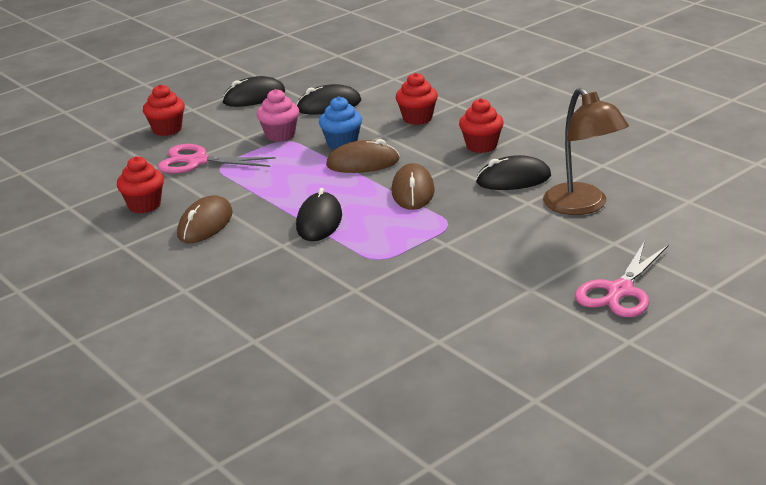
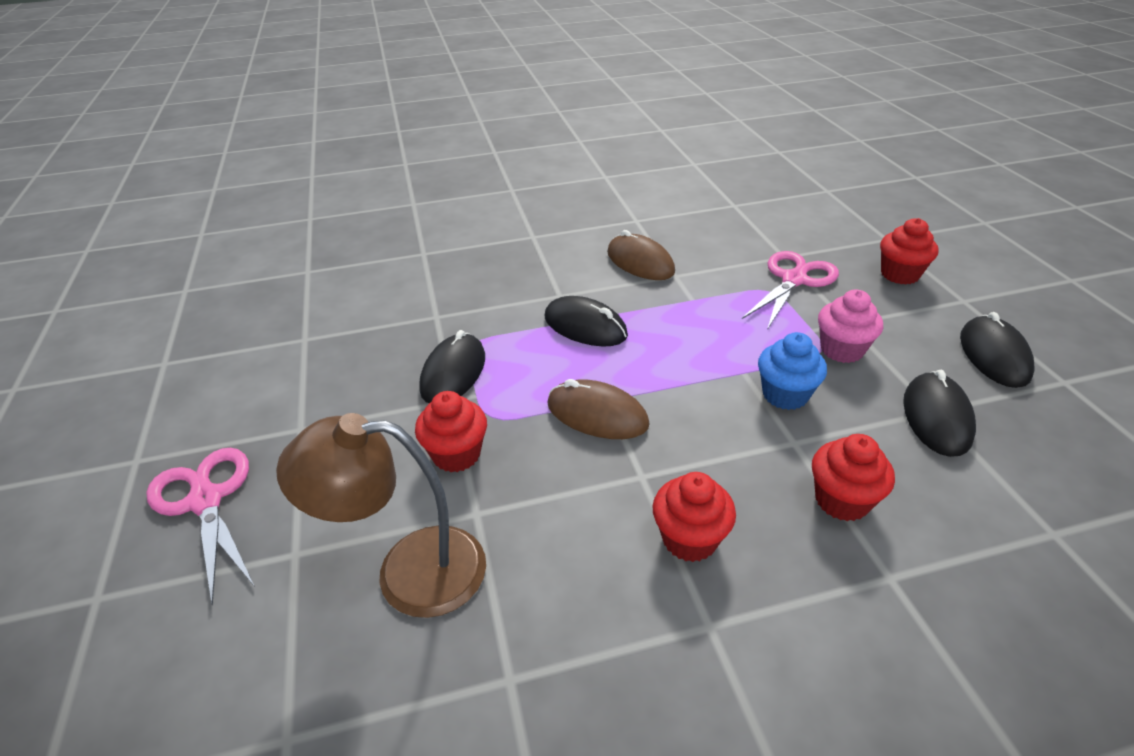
camera: 115 degrees right, 10 degrees up
(144, 205) = (707, 238): red cupcake -> red cupcake (456, 454)
(363, 163) = (710, 396): brown mouse -> none
(513, 179) = (552, 528): black mouse -> black mouse (453, 373)

